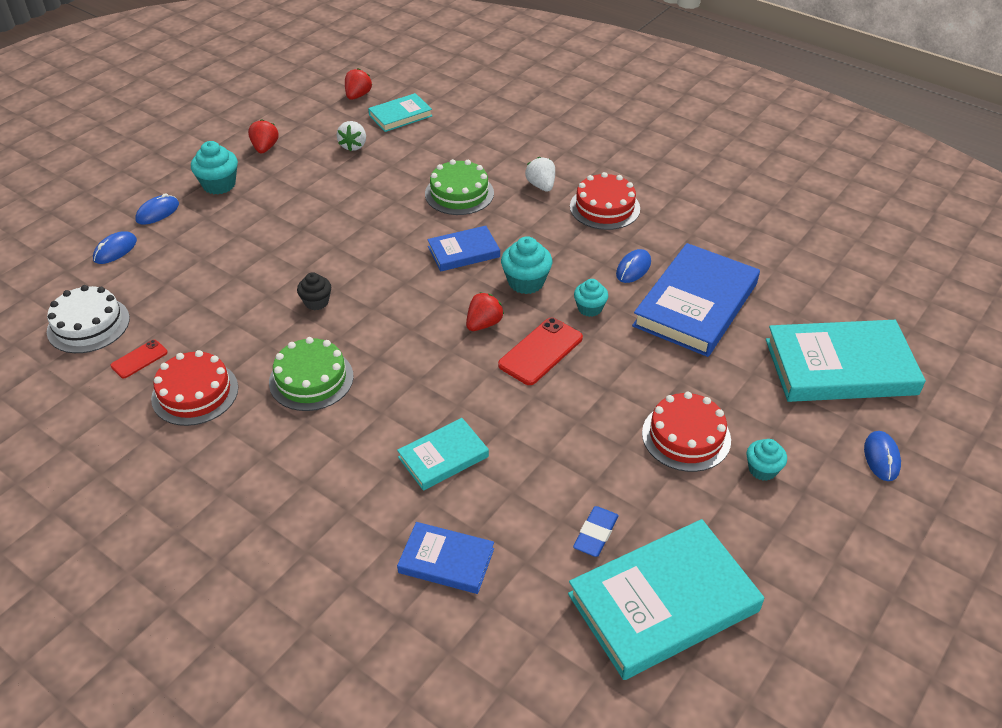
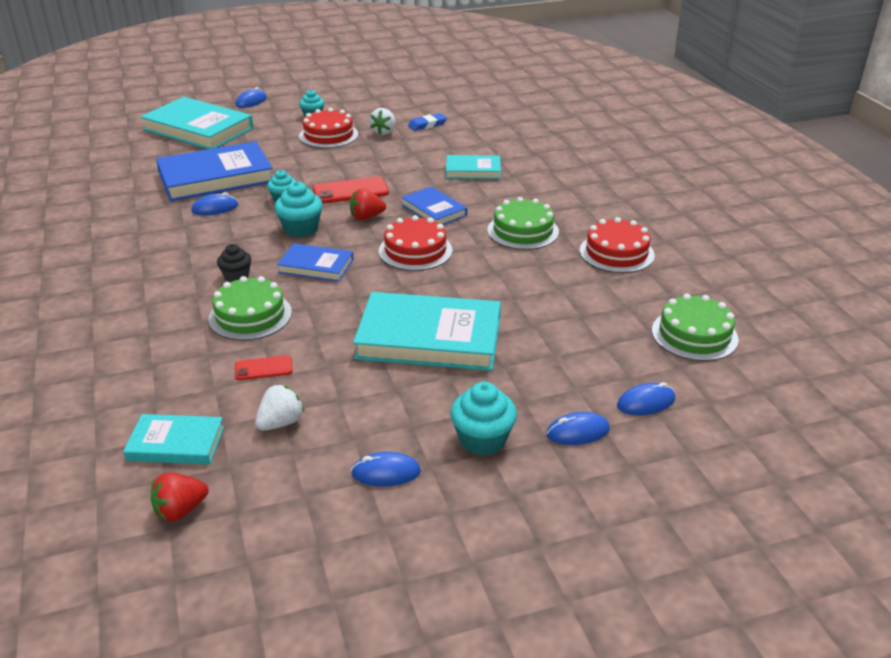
camera: 145 degrees left, 10 degrees down
(88, 325) = (694, 335): white cake -> green cake
(139, 359) = (654, 290): red phone -> red phone (263, 368)
(265, 148) = (386, 473): red strawberry -> blue mouse
(316, 302) = (476, 276): black cupcake -> black cupcake (236, 276)
(446, 560) = (513, 140): blue book -> blue book (434, 210)
(541, 186) = (172, 291): white strawberry -> white strawberry (383, 132)
(604, 207) = (157, 253): red cake -> red cake (415, 251)
(663, 602) = (426, 102): turquoise book -> turquoise book (429, 338)

